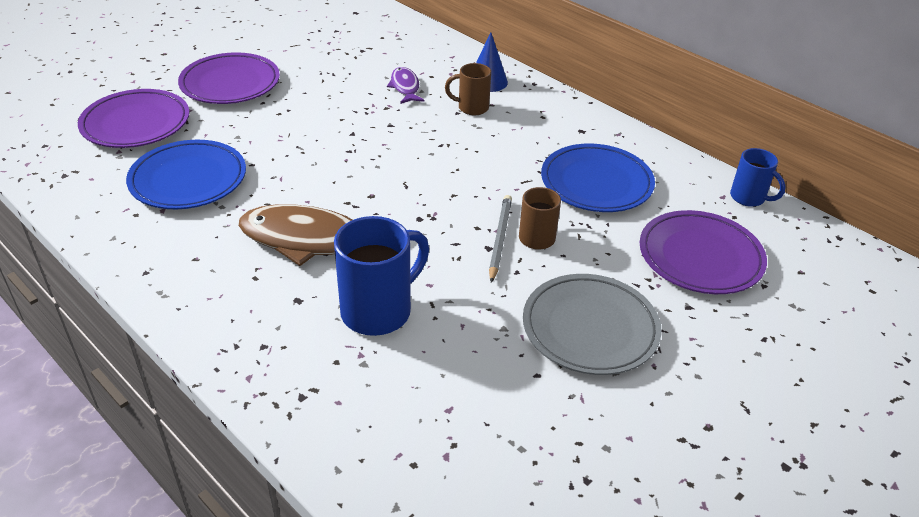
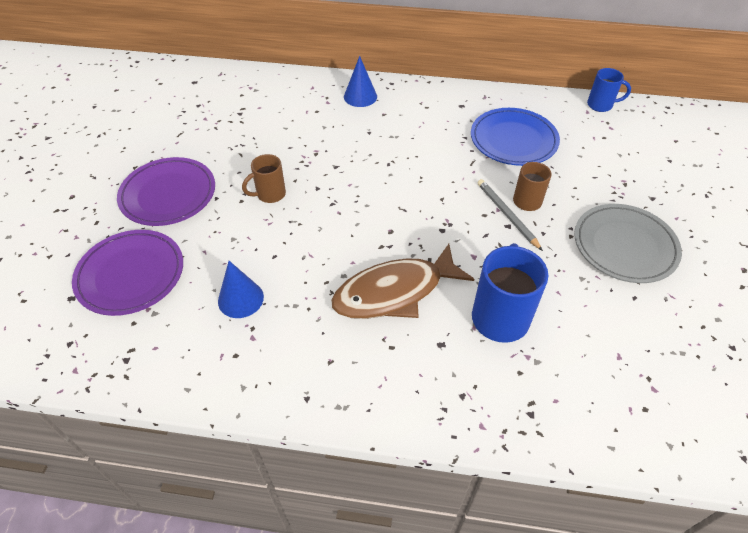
camera: 35 degrees left, 10 degrees up
(188, 180) = (240, 299): blue plate -> blue cone
(405, 87) = (309, 129): purple fish -> none
(472, 108) = (374, 123): brown mug -> brown mug (270, 194)
(700, 257) = (622, 160): purple plate -> none

